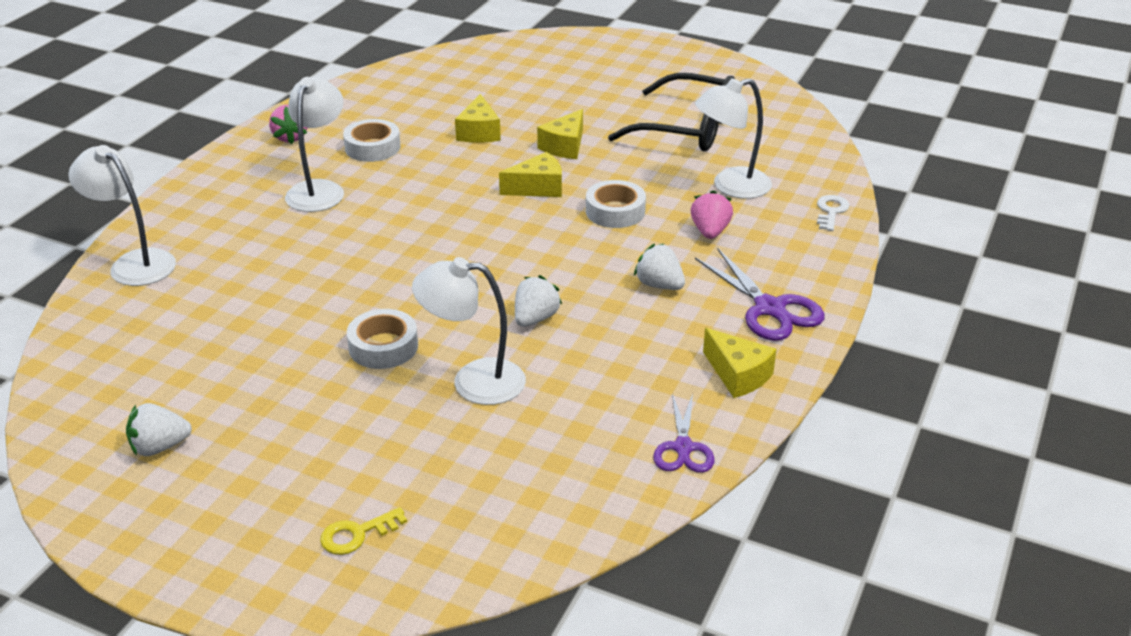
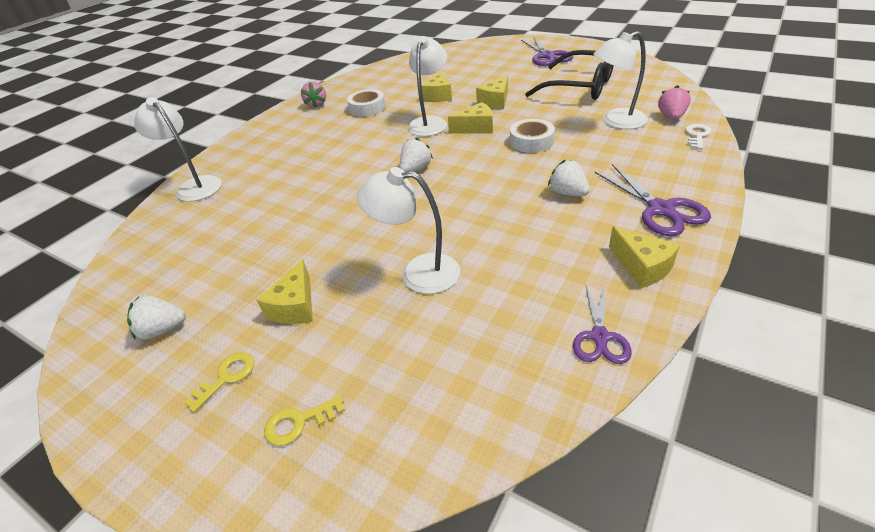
camera: 10 degrees right, 5 degrees up
(260, 495) = (226, 377): none -> yellow key
(319, 189) = (328, 135): white lamp -> white lamp (430, 122)
(325, 420) = (295, 306): none -> yellow cheese
(383, 347) = (351, 244): white tape -> none
(535, 318) = (470, 220): white strawberry -> white strawberry (415, 169)
(643, 71) = (547, 56): none -> purple scissors
(710, 231) = (604, 153): pink strawberry -> pink strawberry (671, 117)

